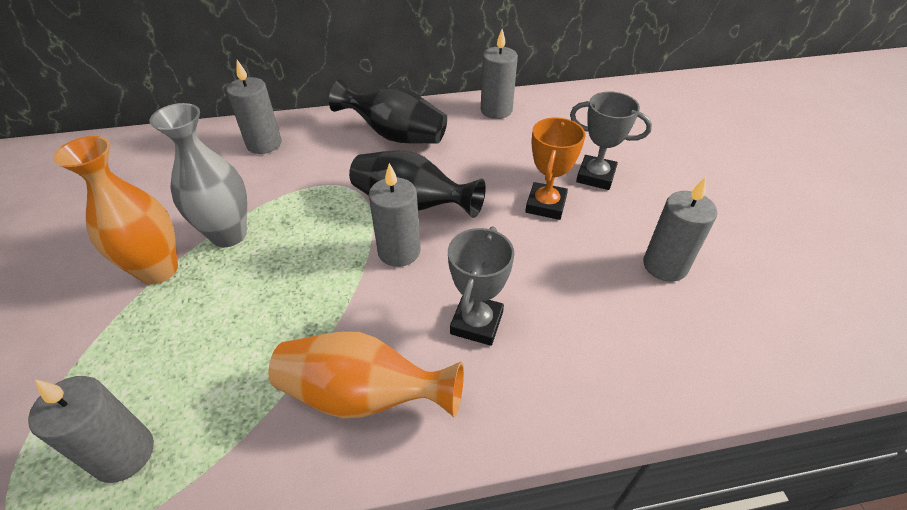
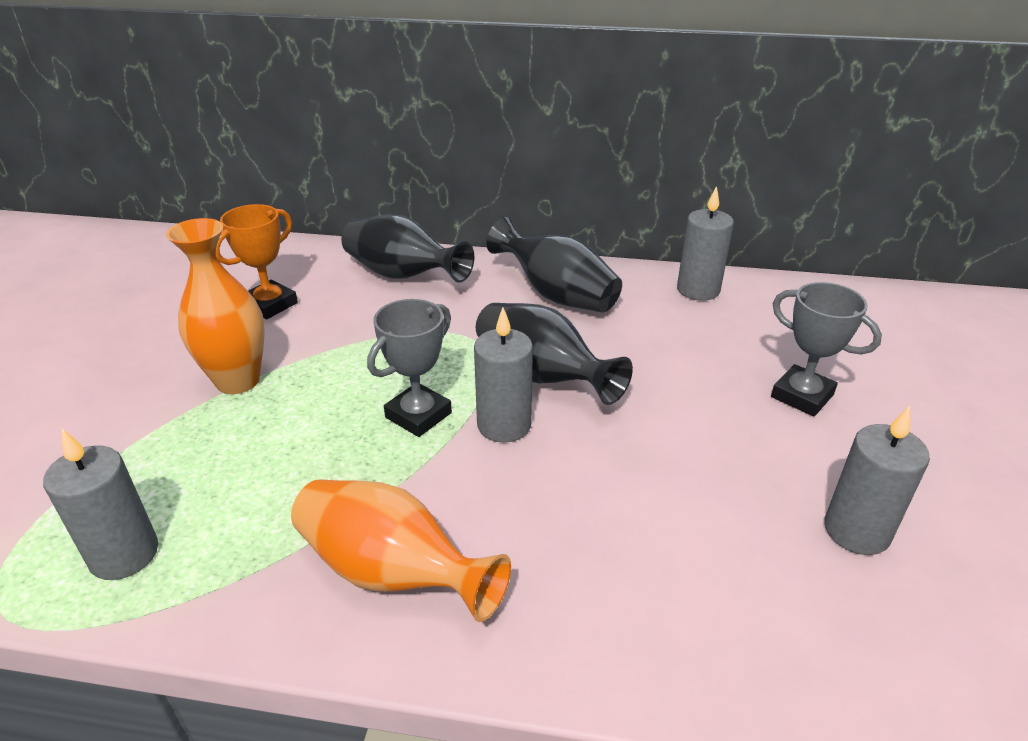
camera: 20 degrees right, 10 degrees down
(229, 235) = (324, 362): grey vase -> none
(264, 144) = (403, 275): grey candle -> black vase
(476, 323) = (563, 531): grey trophy -> grey trophy (418, 415)
(545, 205) = (715, 415): orange trophy -> orange trophy (270, 304)

